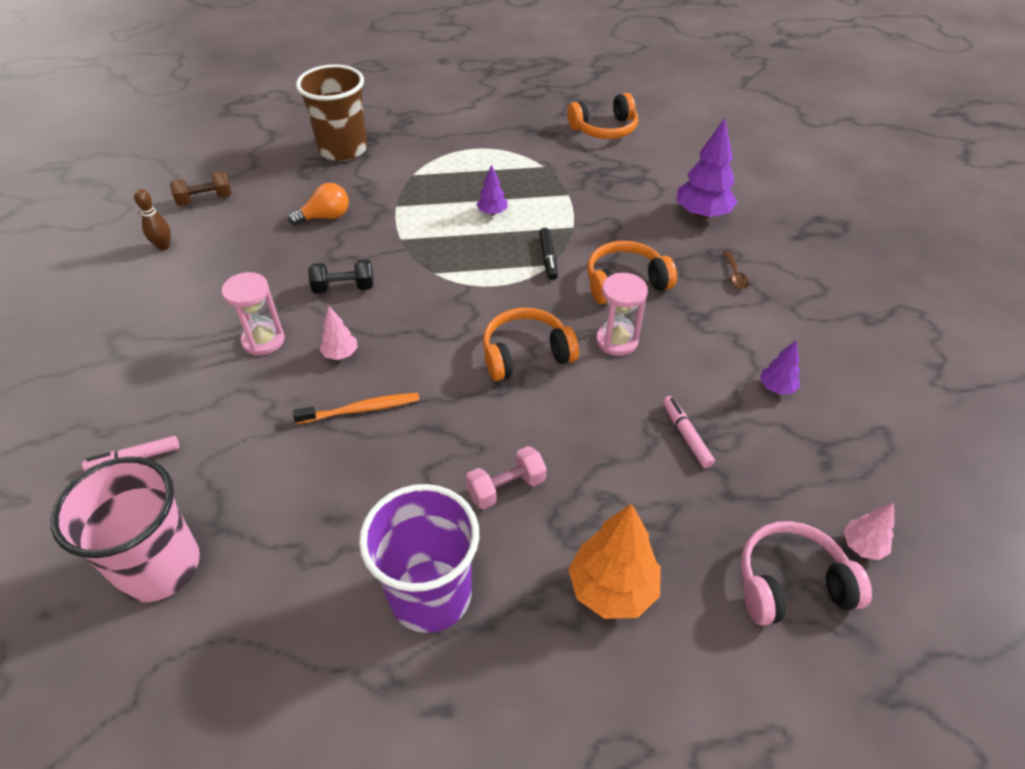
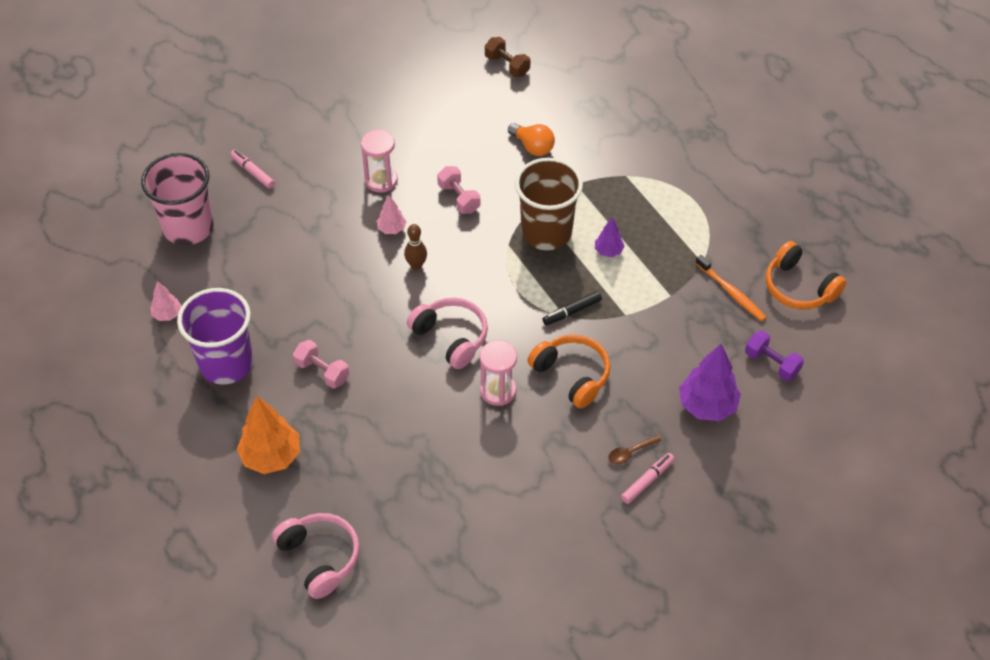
camera: 65 degrees right, 5 degrees up
(163, 246) = (441, 73): brown bowling pin -> brown bowling pin (416, 265)
(343, 149) = (629, 113): brown cup -> brown cup (546, 232)
(344, 288) = (459, 198): black dumbbell -> pink dumbbell
(361, 409) = (348, 264): orange toothbrush -> orange toothbrush (731, 293)
(526, 354) = (451, 337): orange headphones -> pink headphones
(674, 167) = (771, 363): none -> purple dumbbell
(686, 435) = (421, 463): pink marker -> pink marker (647, 481)
(776, 388) = (503, 513): purple tree -> none
(862, 546) = (371, 597): pink tree -> pink tree (167, 314)

